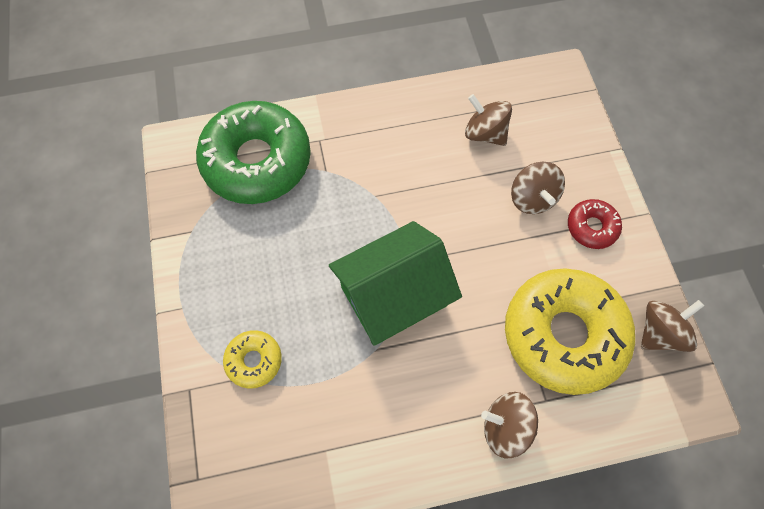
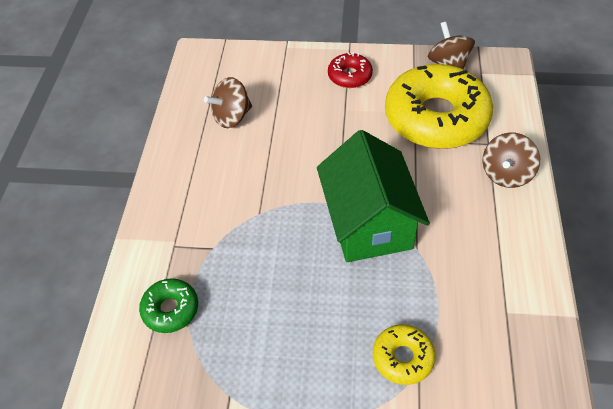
camera: 70 degrees left, 15 degrees down
(257, 161) = (170, 309): green donut -> green donut, size x0.45
(532, 198) = (309, 104): brown spinning top -> none

